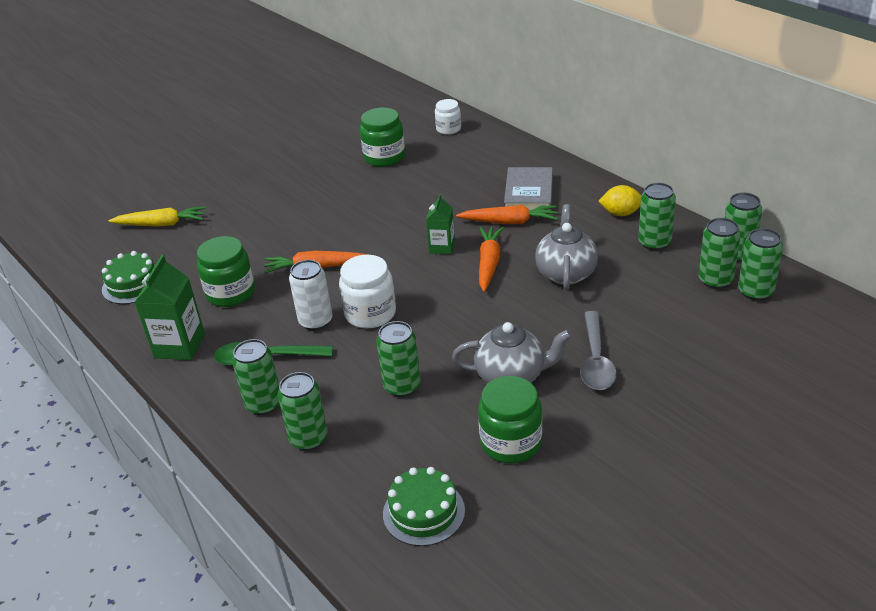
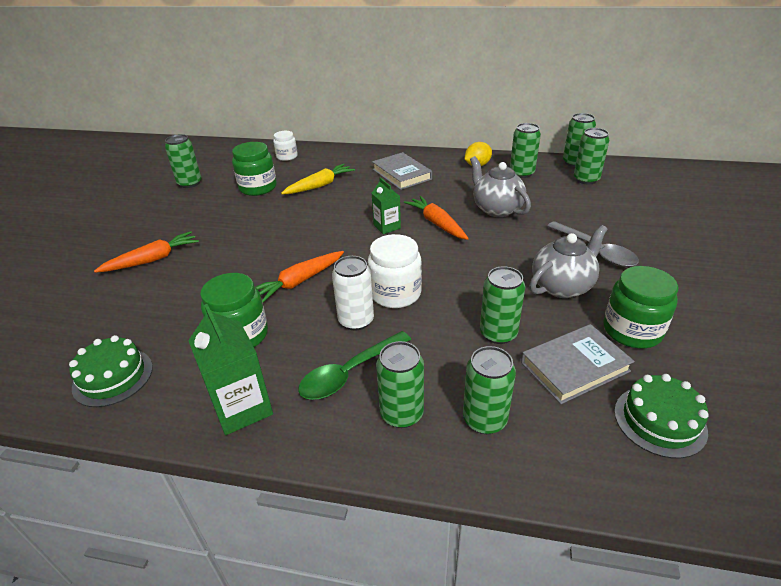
camera: 40 degrees left, 0 degrees up
(161, 224) = (86, 310): yellow carrot -> yellow carrot (320, 185)
(421, 442) = (574, 367): none -> grey book
(509, 222) = (413, 194): orange carrot -> orange carrot (153, 259)
(755, 292) = (615, 177): green can -> green can (190, 183)

